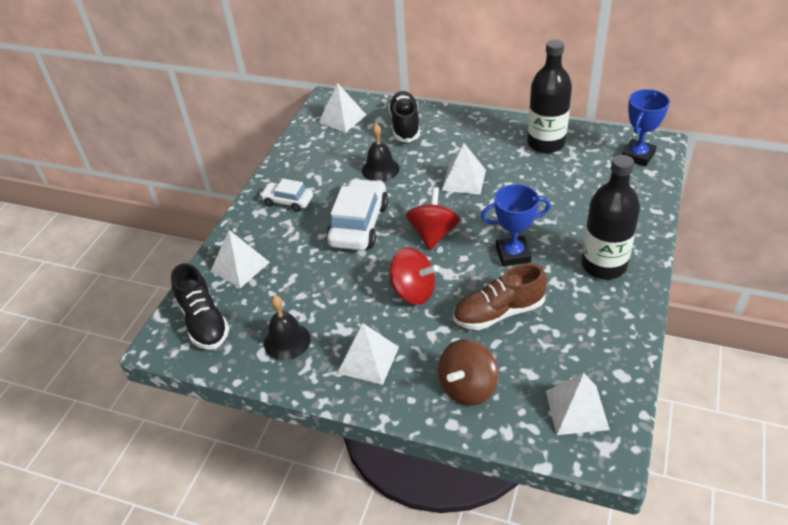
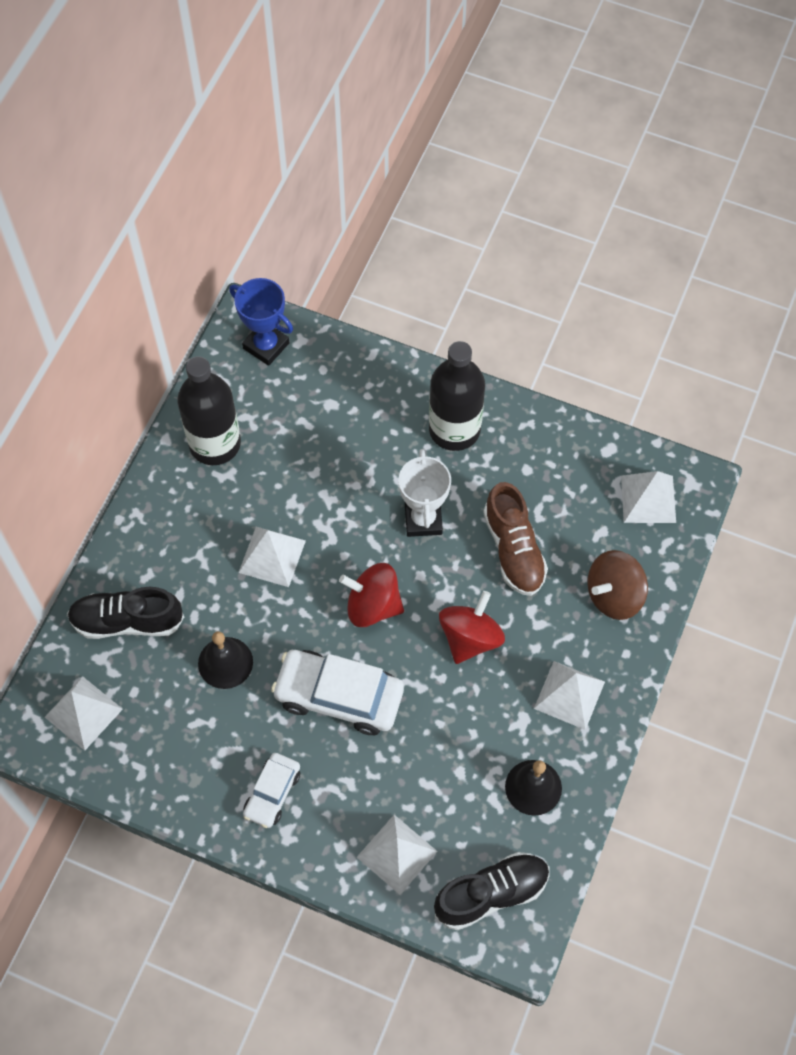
camera: 90 degrees left, 20 degrees up
(468, 387) = (614, 595): brown spinning top -> brown spinning top turned 105 degrees clockwise
(513, 254) = (423, 520): blue trophy -> white trophy

